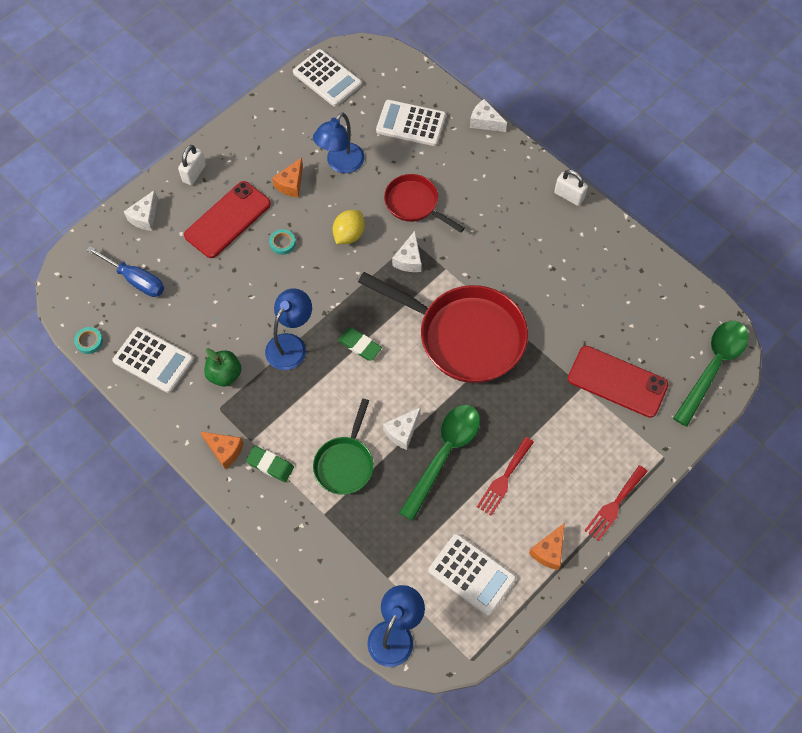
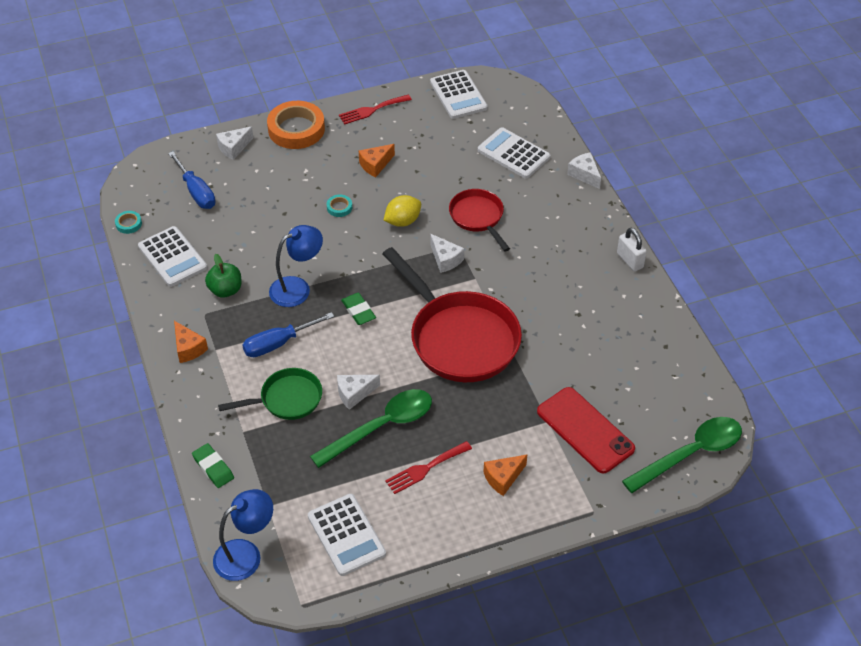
camera: 25 degrees right, 15 degrees down
(194, 173) = (296, 129): white padlock -> orange tape
(227, 219) = (303, 173): red phone -> none
(270, 465) = (220, 374): green eraser -> green eraser (213, 467)
(306, 409) = (279, 343): none -> blue screwdriver
(340, 164) = (429, 164): blue lamp -> none
(345, 463) = (287, 399): green pan -> green pan turned 150 degrees counterclockwise
(409, 259) = (445, 259): white cheese -> white cheese turned 75 degrees counterclockwise
(549, 551) = (431, 545): orange cheese -> orange cheese (503, 478)
(614, 505) = (519, 533): red fork -> red fork (372, 110)

